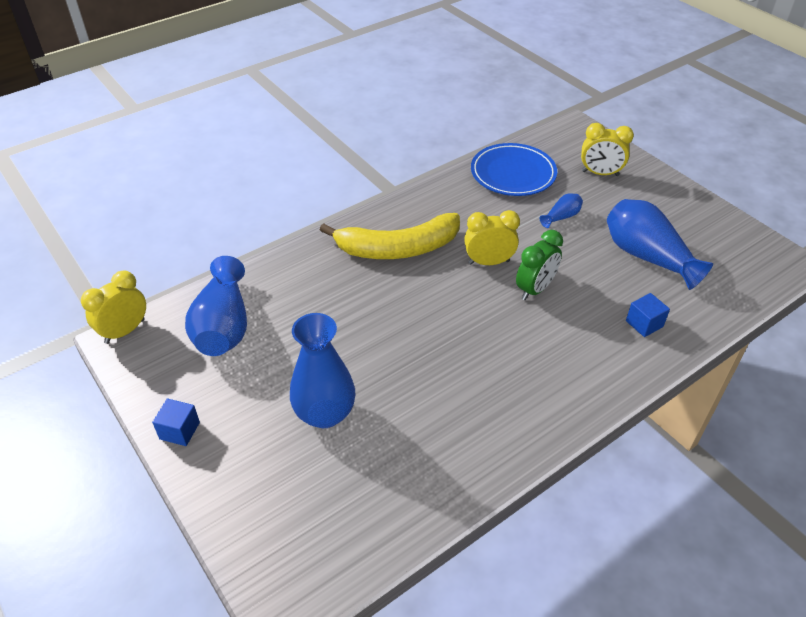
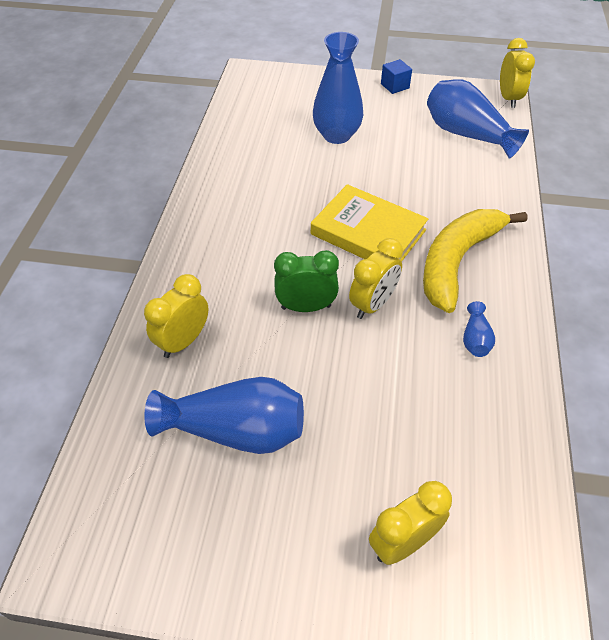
camera: 135 degrees right, 5 degrees up
(427, 306) = (368, 232): none -> yellow book
(513, 174) = (490, 444): blue plate -> none
(535, 289) = (306, 307): green clock -> green clock turned 90 degrees clockwise
(561, 217) = (370, 417): blue vase -> blue vase (475, 339)
(644, 324) = (183, 341): blue cube -> yellow clock

